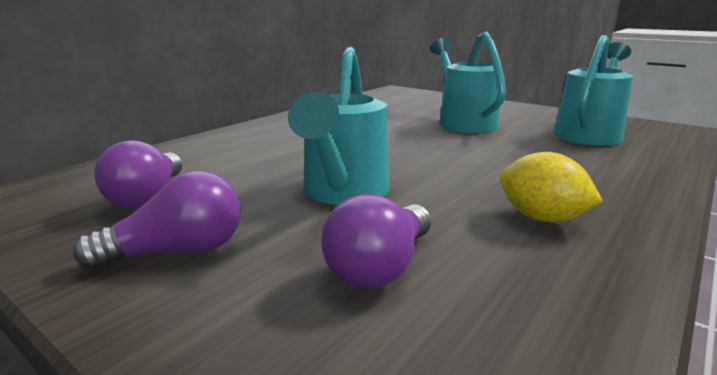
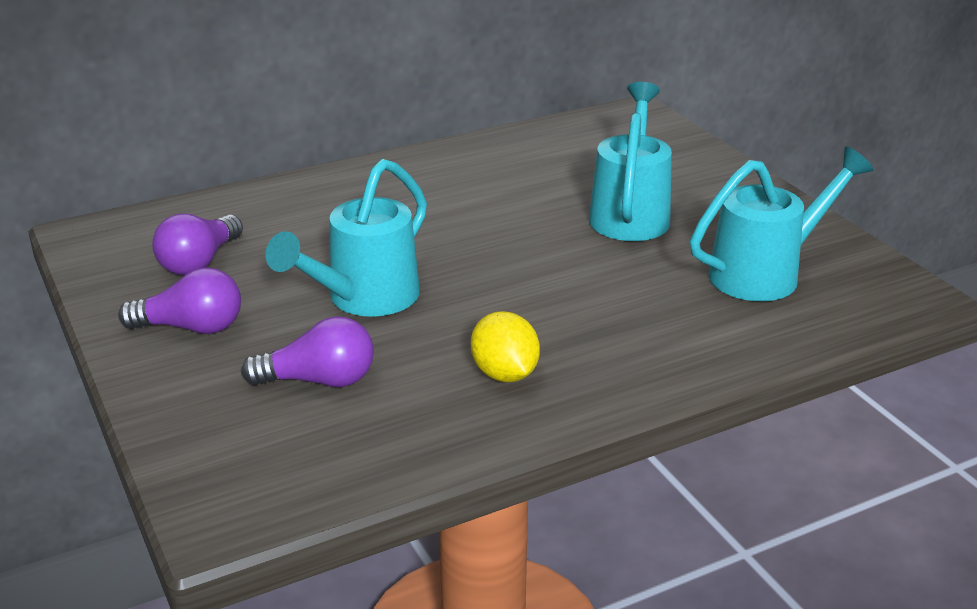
camera: 25 degrees right, 10 degrees up
(380, 267) = (319, 380): purple light bulb -> purple light bulb turned 150 degrees counterclockwise

